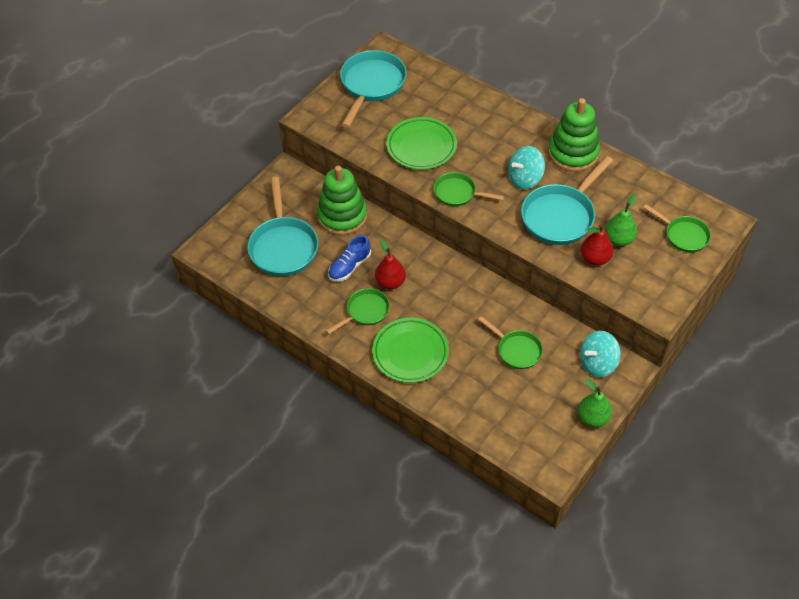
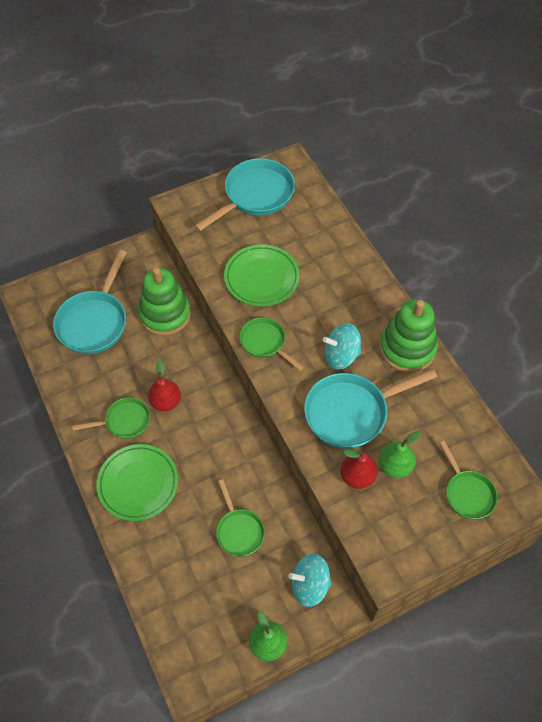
camera: 25 degrees right, 5 degrees up
(349, 266) = (139, 368): blue shoe -> none

